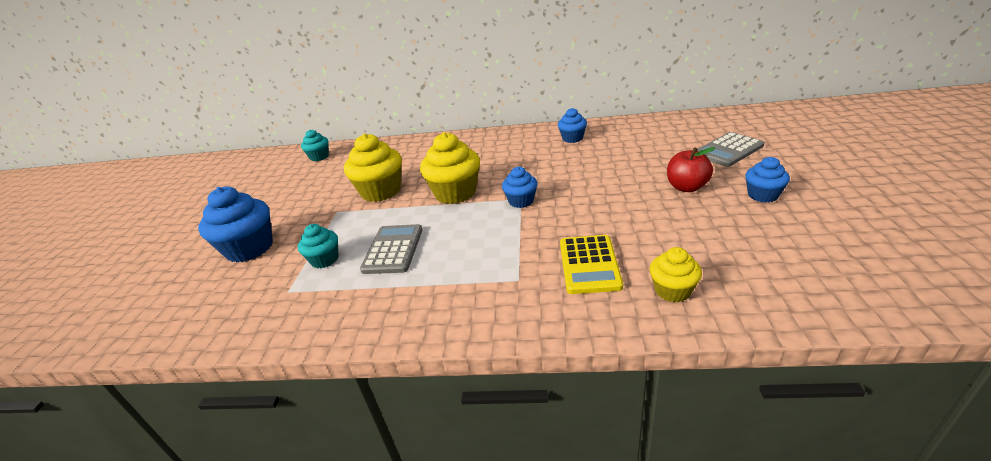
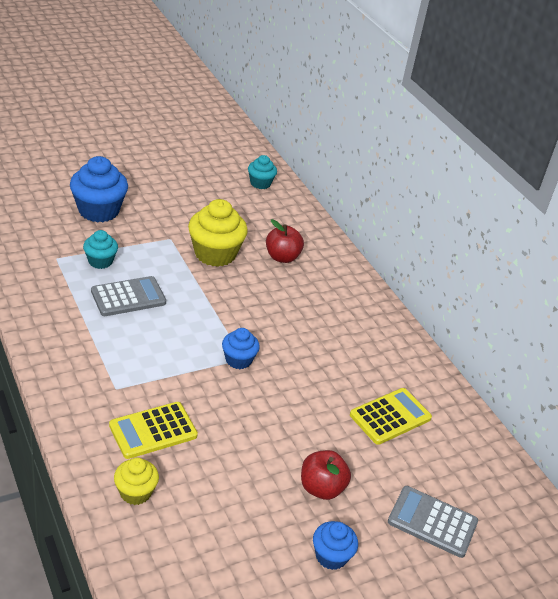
camera: 50 degrees right, 5 degrees up
(415, 162) = (282, 257): none -> red apple
(455, 193) = (234, 307): yellow cupcake -> none
(572, 138) = (396, 371): blue cupcake -> none
(618, 148) = (390, 417): none -> yellow calculator

